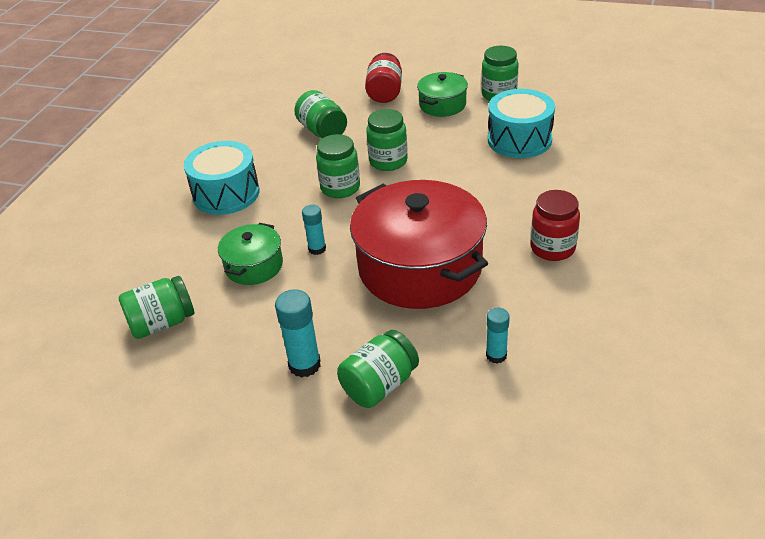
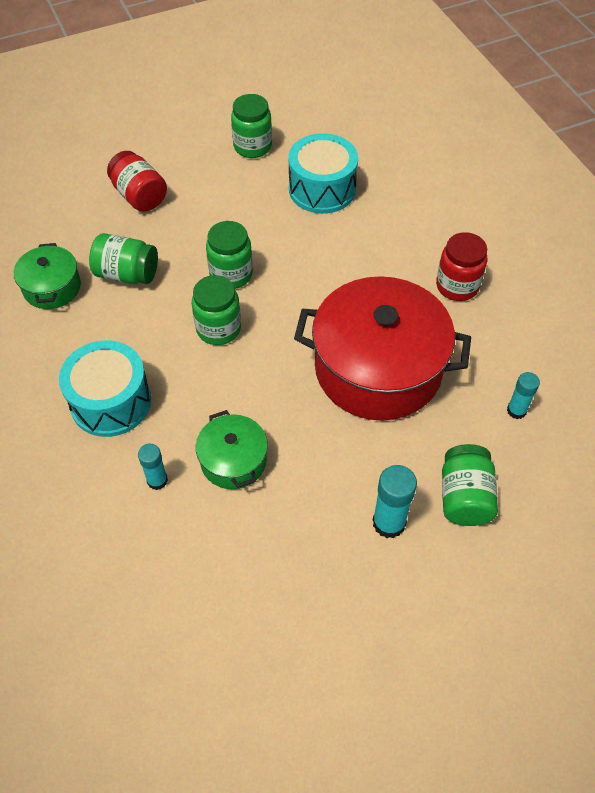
camera: 45 degrees left, 15 degrees up
(162, 323) = (217, 576): green jar -> none
(317, 249) = (271, 406): turquoise glue stick -> turquoise glue stick (157, 480)
(442, 105) = (213, 183): green pot -> green pot (52, 287)

